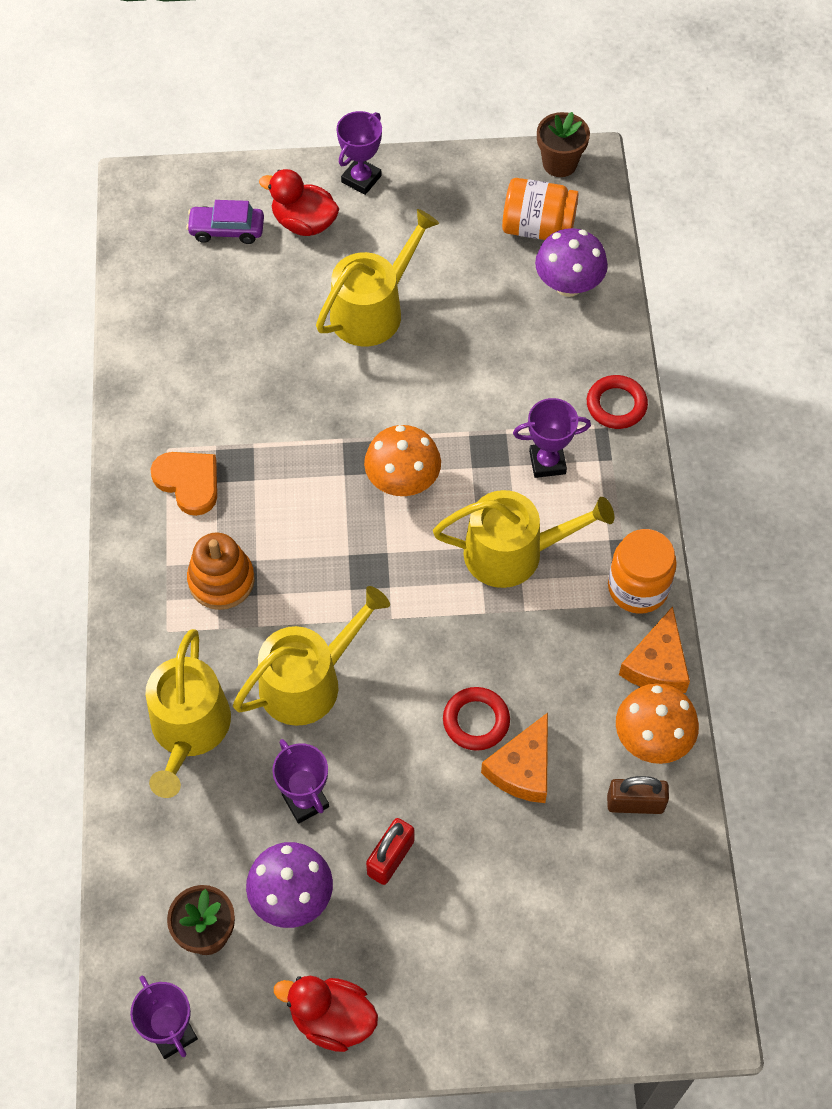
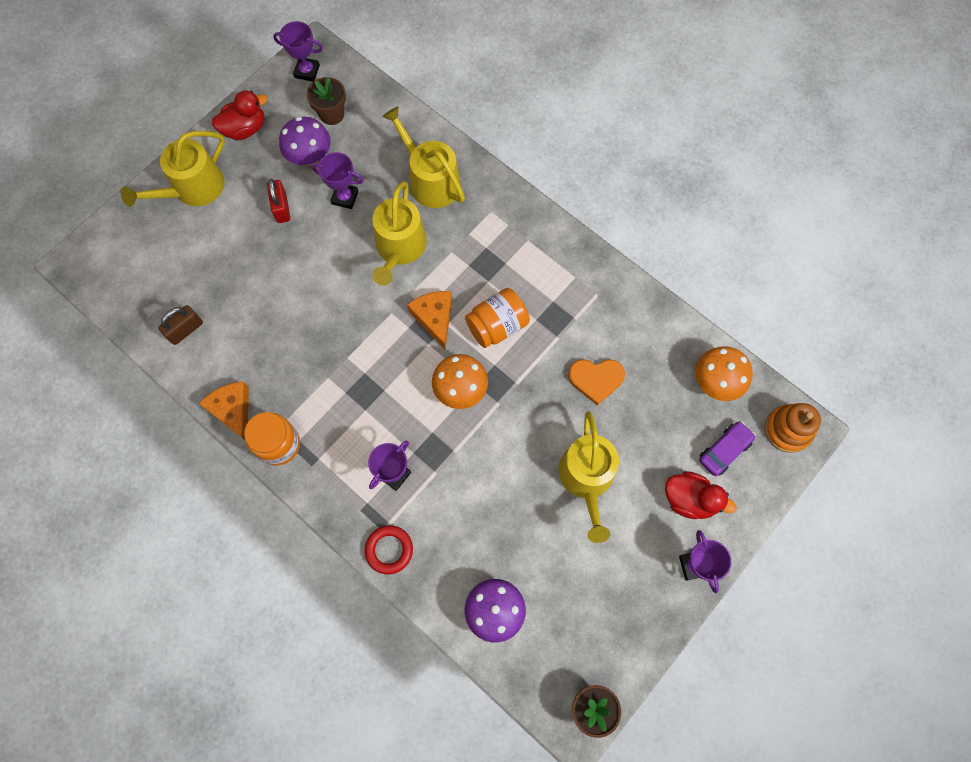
camera: 135 degrees right, 10 degrees up
(188, 482) = (566, 288): orange heart -> orange heart (596, 379)
(221, 580) = (493, 256): orange stacking toy -> orange stacking toy (787, 429)
(304, 223) = (689, 499): red duck -> red duck turned 45 degrees clockwise
(476, 721) = (300, 300): red ring -> none
(513, 552) = (363, 403): yellow watering can -> yellow watering can (193, 189)
(522, 768) = (256, 298): orange cheese -> orange cheese (434, 318)
(538, 227) = (554, 637): orange jar -> orange jar (497, 326)
(652, 739) = (203, 368): orange mushroom -> orange mushroom (716, 382)

